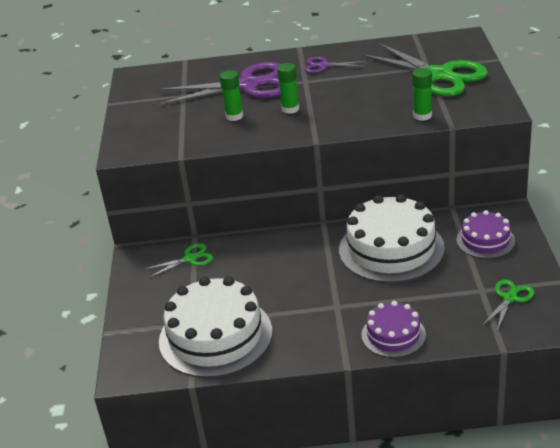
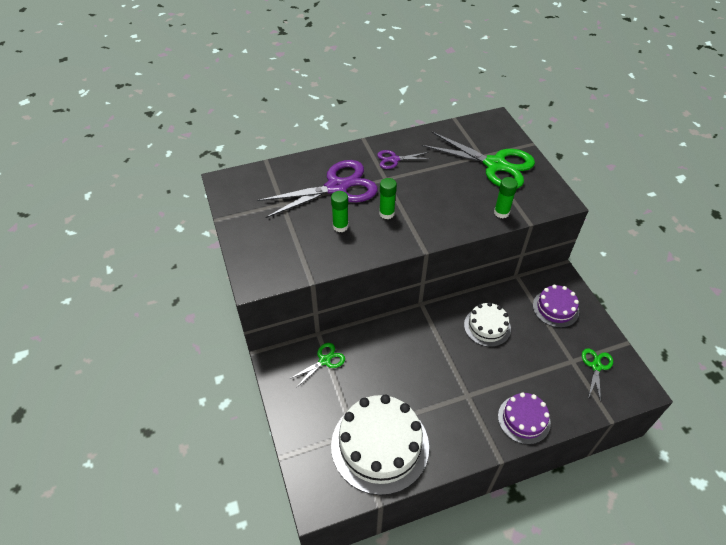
camera: 20 degrees left, 15 degrees up
(391, 249) = (487, 326): white cake -> white cake, size x0.55

